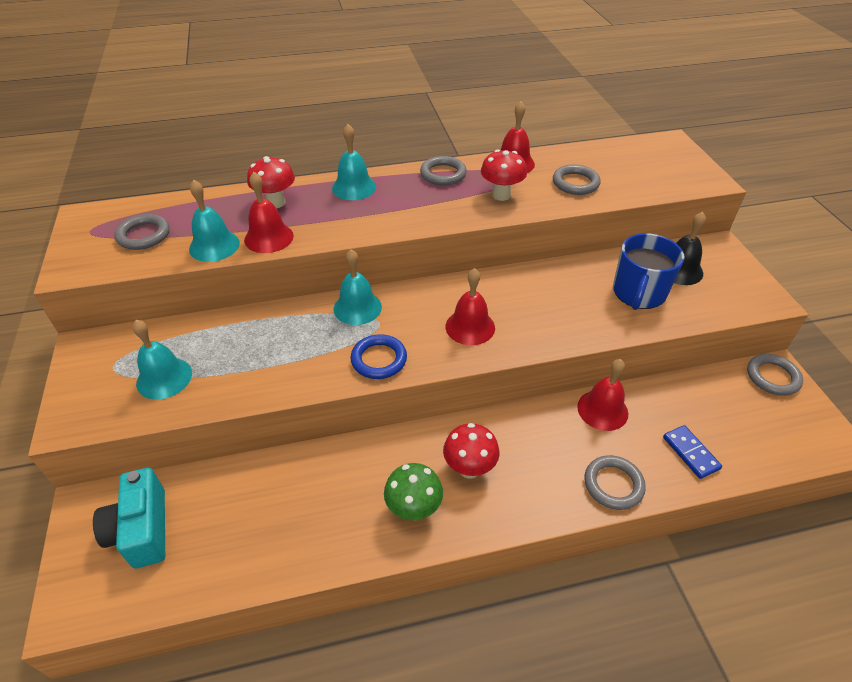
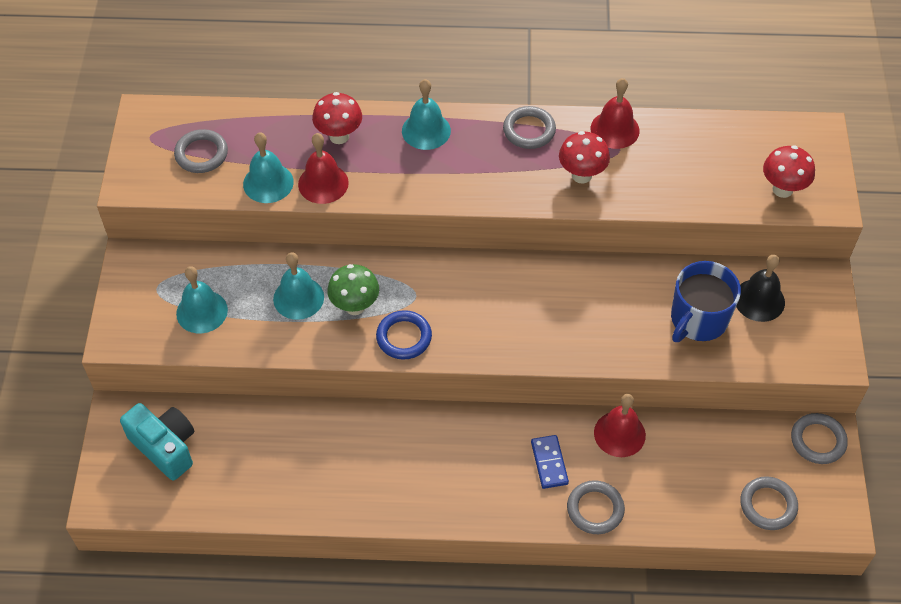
camera: 15 degrees right, 10 degrees up
(142, 530) = (165, 447): turquoise camera -> turquoise camera turned 135 degrees clockwise
(357, 307) = (399, 272): turquoise bell -> turquoise bell (298, 298)
(414, 509) = (402, 487): green mushroom -> green mushroom (355, 306)
(469, 468) = (465, 461): red mushroom -> red mushroom (782, 189)
(470, 327) = (504, 320): red bell -> none
(575, 183) = (672, 174): grey ring -> grey ring (768, 505)
(690, 453) = (685, 498): blue domino -> blue domino (549, 463)

